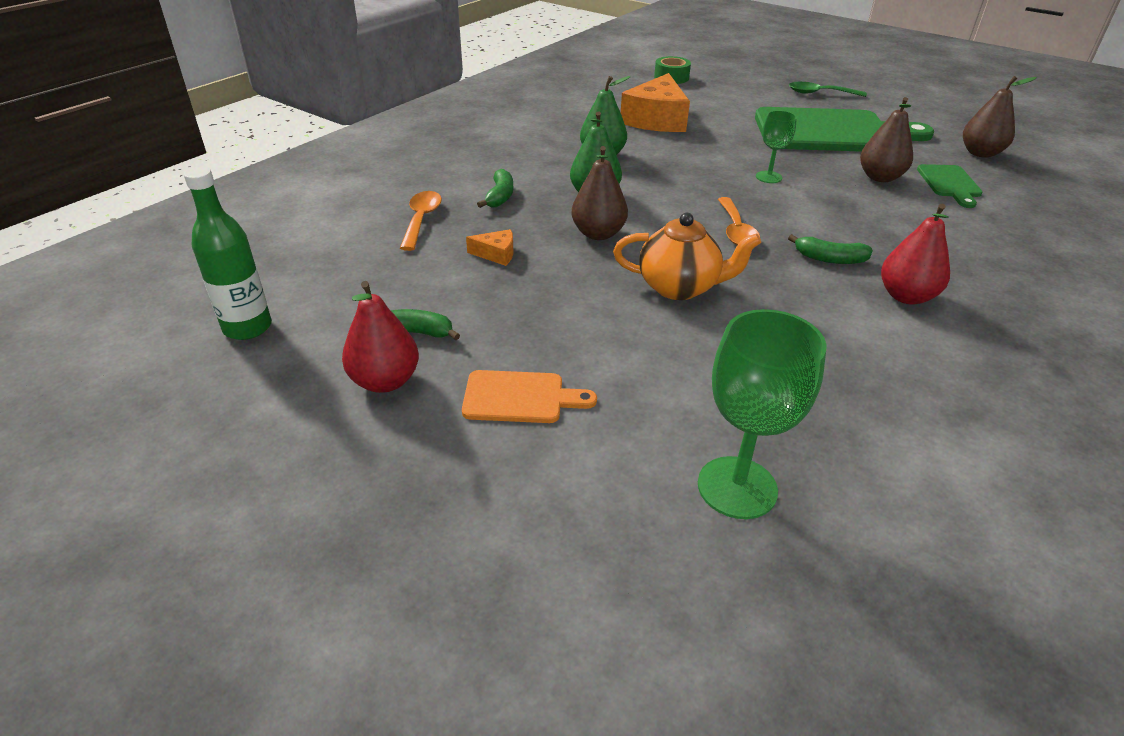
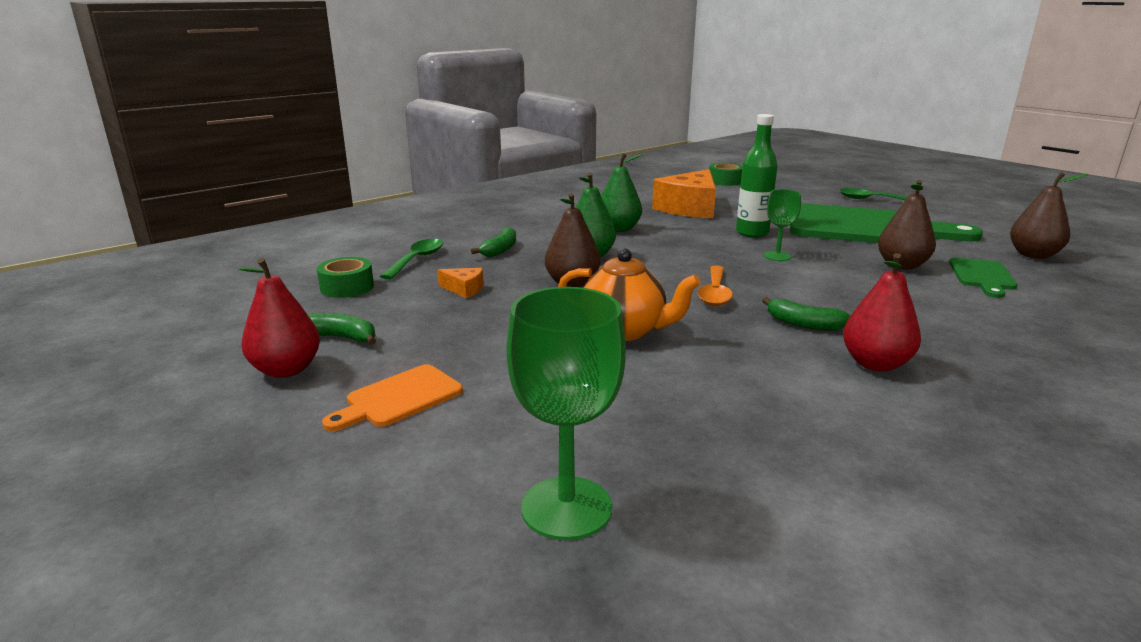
camera: 15 degrees right, 15 degrees down
(247, 327) = (206, 318): green bottle -> green bottle (752, 233)
(372, 266) = (347, 287): none -> green tape
(421, 220) = (417, 260): orange spoon -> green spoon
(520, 397) = (399, 398): orange cutting board -> orange cutting board turned 120 degrees clockwise

